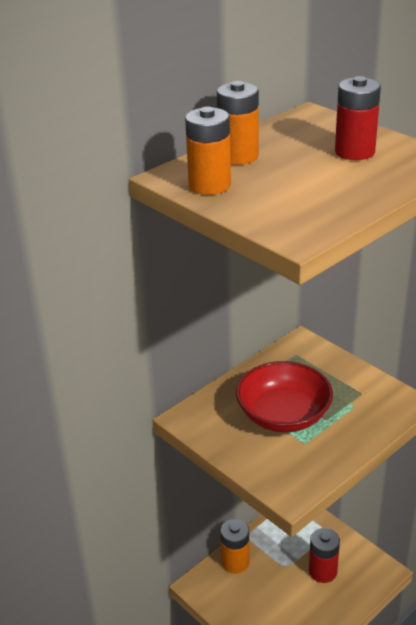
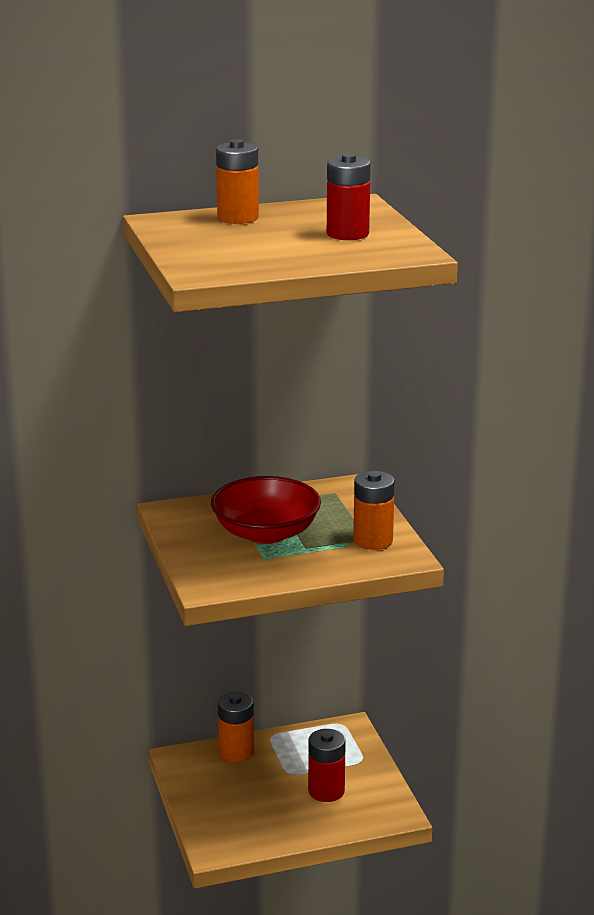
camera: 25 degrees right, 10 degrees down
(209, 185) = (180, 231): orange battery -> orange battery (373, 540)

